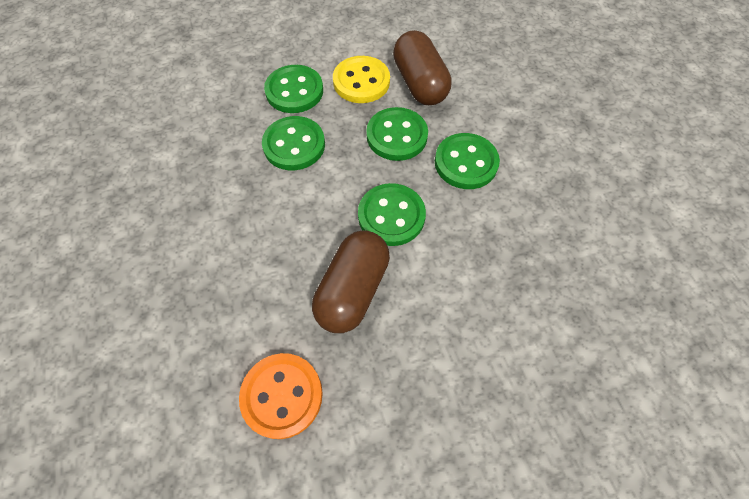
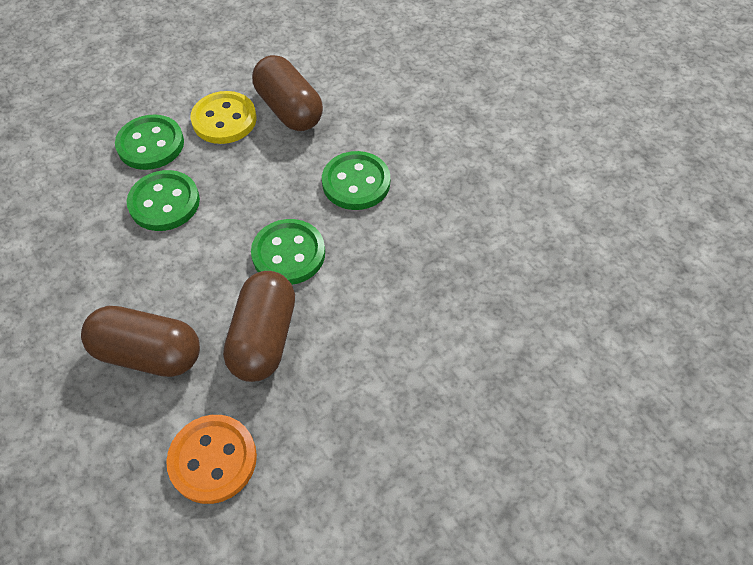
camera: 15 degrees left, 5 degrees down
(249, 279) = (149, 353): none -> brown capsule
(396, 136) = (276, 170): green button -> none

